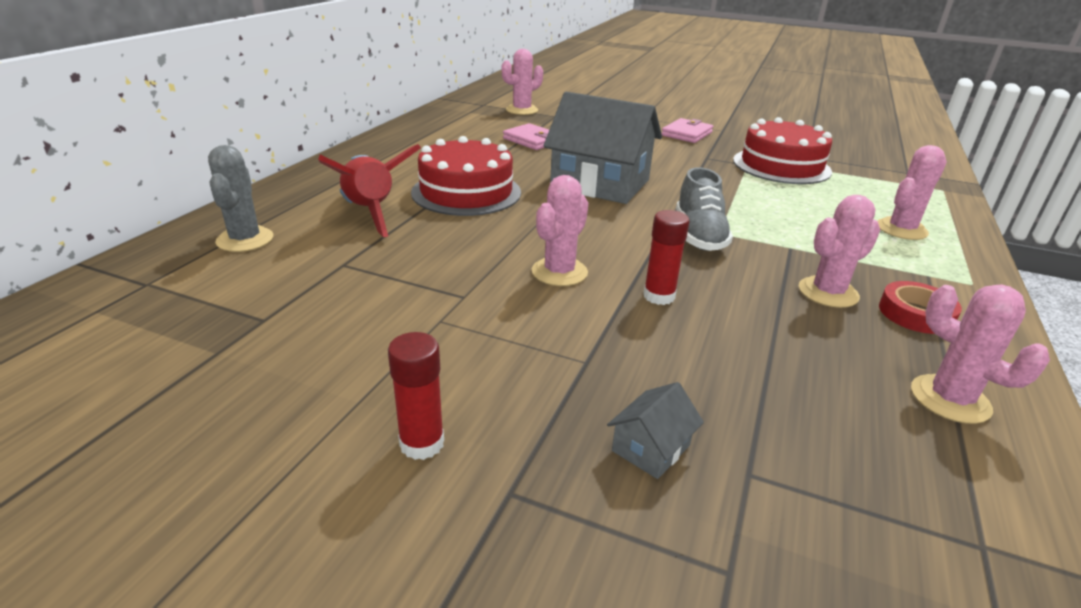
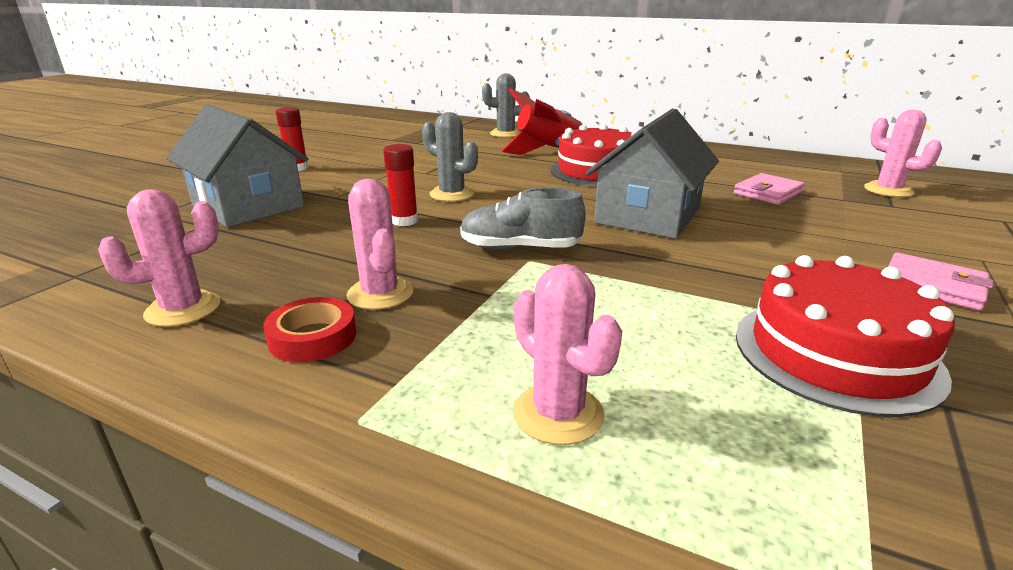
camera: 95 degrees right, 5 degrees down
(559, 272) = (452, 194): pink cactus -> grey cactus
(651, 448) = (248, 206): grey house -> grey house, size x2.48

